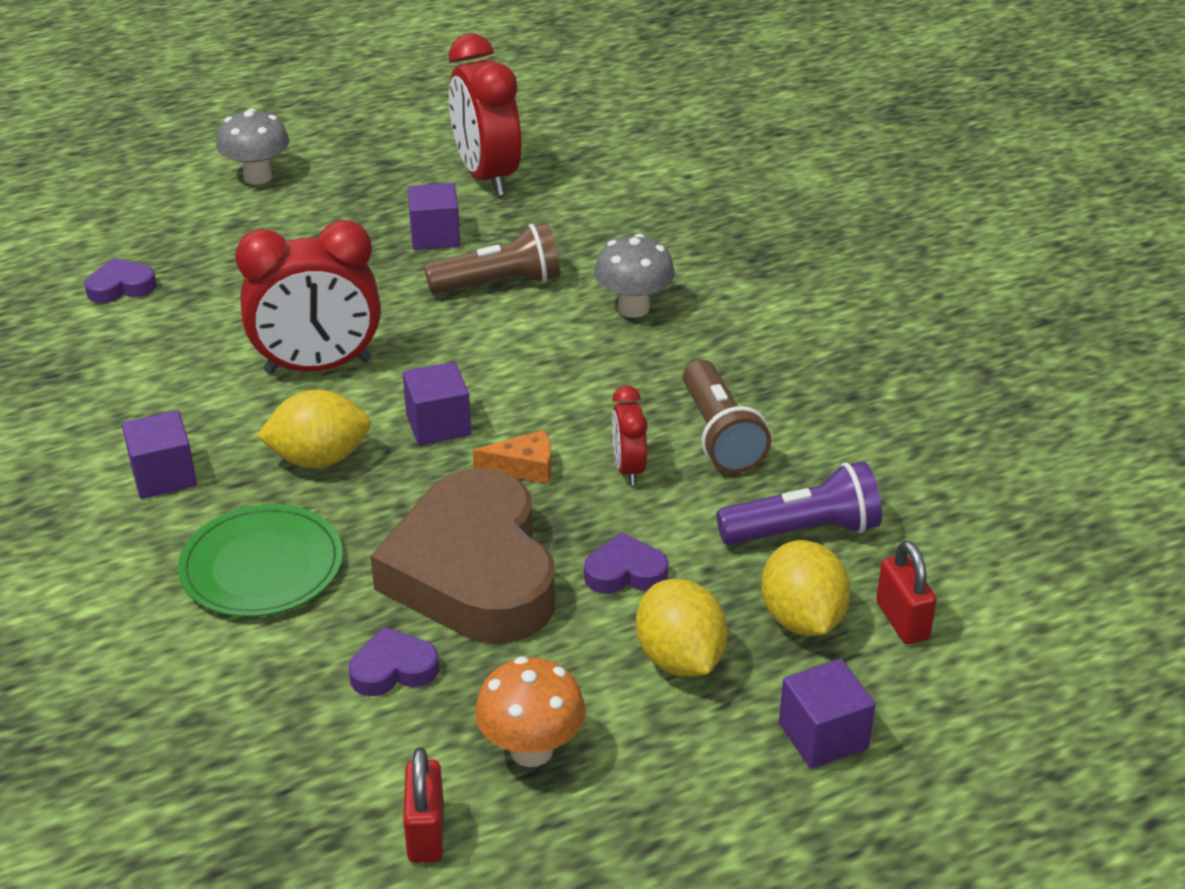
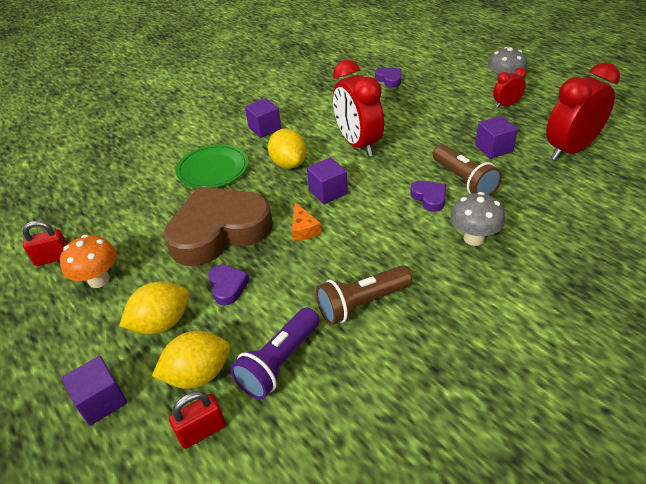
camera: 80 degrees right, 5 degrees up
(393, 669) = (151, 223): purple heart -> purple heart (429, 198)
(628, 469) = (315, 269): red clock -> red clock (506, 105)
(803, 531) = (279, 362): purple flashlight -> purple flashlight turned 60 degrees clockwise

